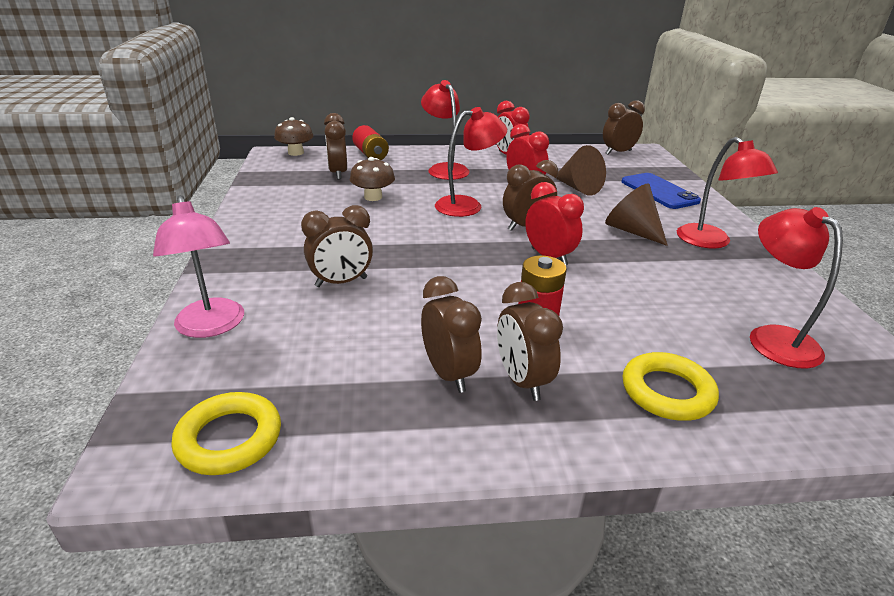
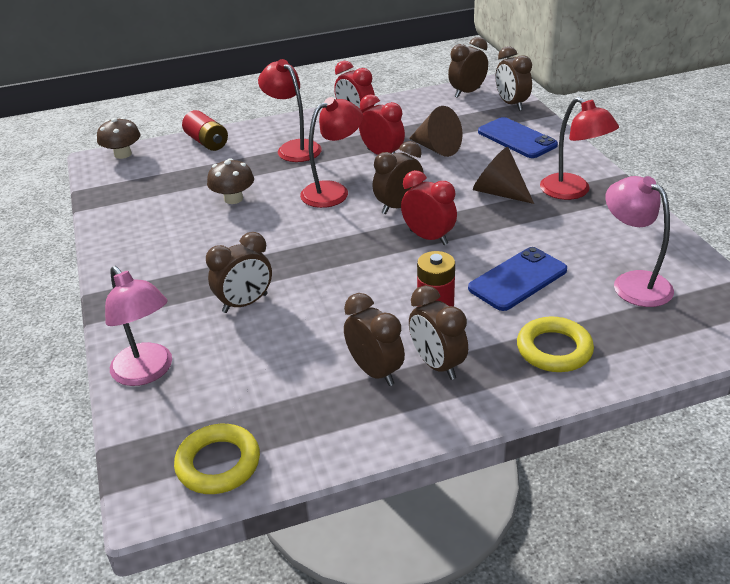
camera: 10 degrees left, 5 degrees up
(338, 173) = (183, 174): brown clock -> brown clock (511, 104)
(637, 311) = (518, 279): none -> blue phone
(773, 338) = (633, 283): red lamp -> pink lamp

